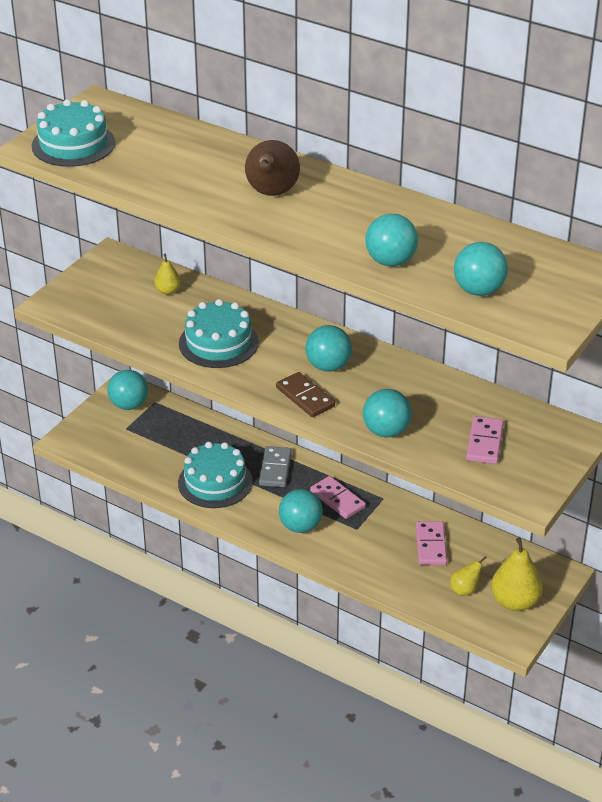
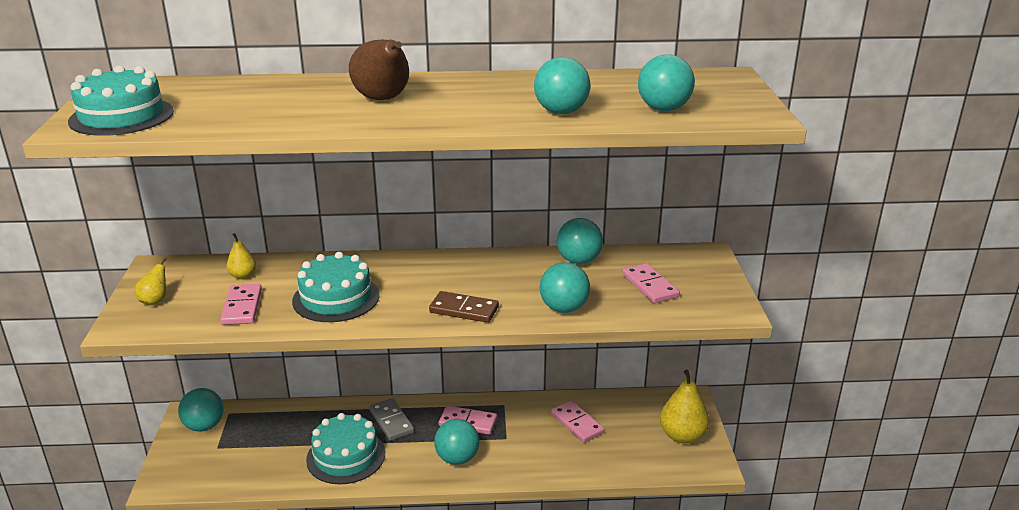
camera: 35 degrees left, 10 degrees down
(144, 322) = (242, 307): none -> pink domino
(328, 366) = (457, 280): turquoise ball -> turquoise ball (578, 261)
(464, 590) = (637, 445): yellow pear -> yellow pear (155, 301)

